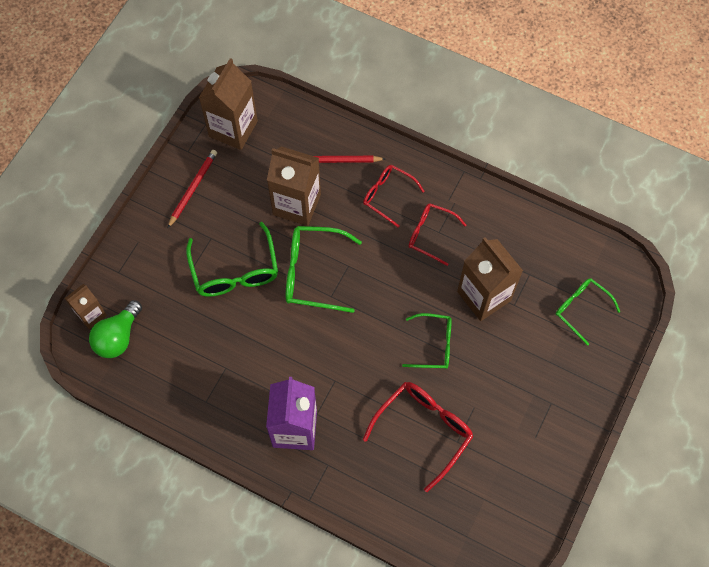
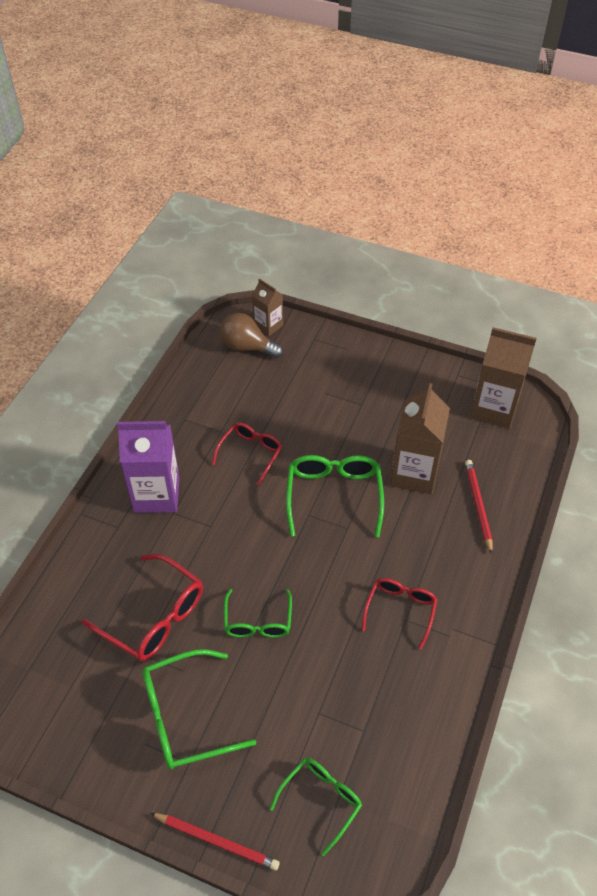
camera: 85 degrees right, 15 degrees down
(118, 337) = (247, 347): green light bulb -> brown light bulb
(193, 188) = (415, 383): red pencil -> red pencil (217, 841)
(235, 271) = (327, 427): green glasses -> green glasses (185, 717)
(387, 195) = (444, 561): red glasses -> red glasses (251, 453)
(484, 296) = (326, 675): brown carton -> none

